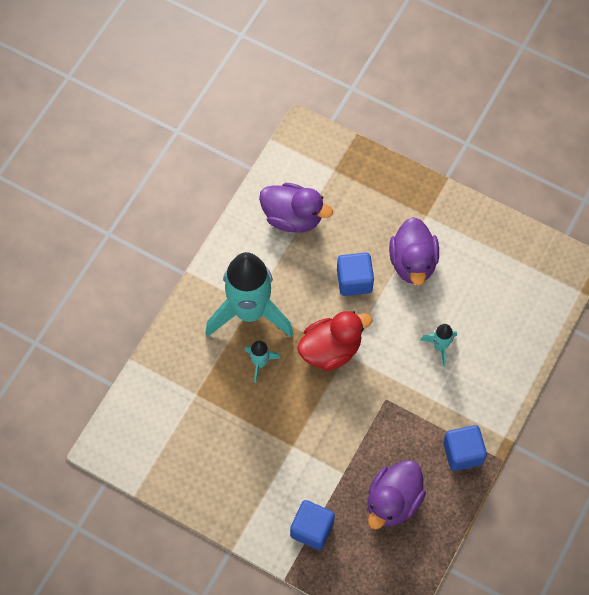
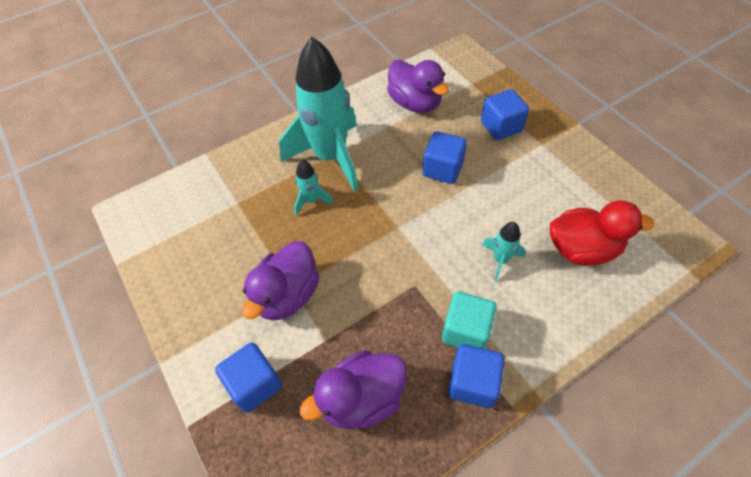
camera: 30 degrees right, 10 degrees down
(331, 349) = (385, 217): red duck -> red duck (582, 249)
(383, 211) = (501, 127): none -> blue cube
(413, 262) = (509, 175): purple duck -> purple duck (287, 295)
(440, 417) = (466, 331): none -> turquoise cube

